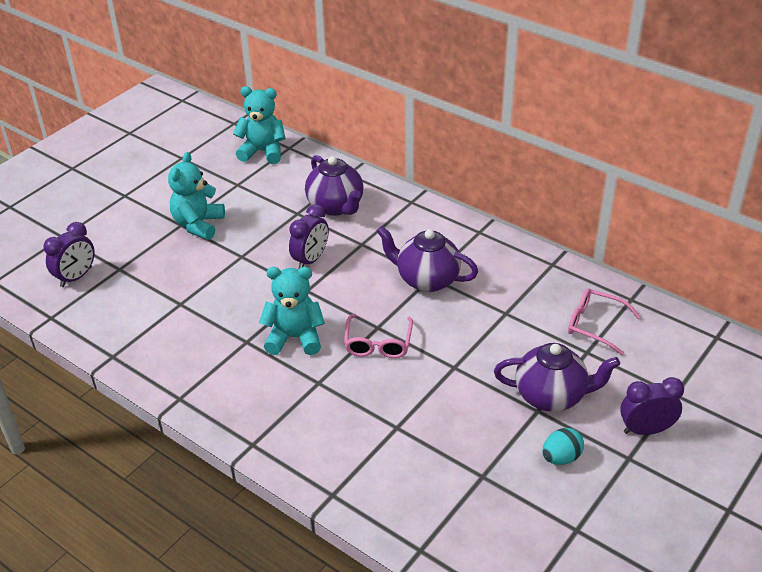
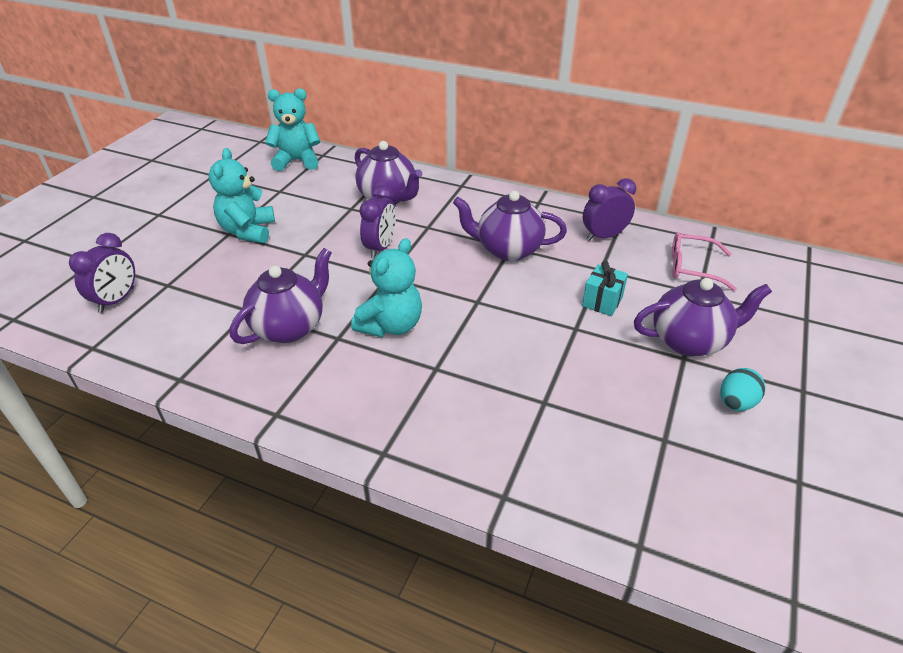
camera: 15 degrees left, 0 degrees up
(210, 325) = (290, 327): none -> purple teapot
(294, 338) = (391, 325): turquoise teddy bear -> turquoise teddy bear turned 135 degrees clockwise
(378, 343) = (484, 317): pink glasses -> none
(490, 345) = (602, 301): none -> turquoise gift
(646, 430) = (801, 358): purple clock -> purple clock (604, 236)

